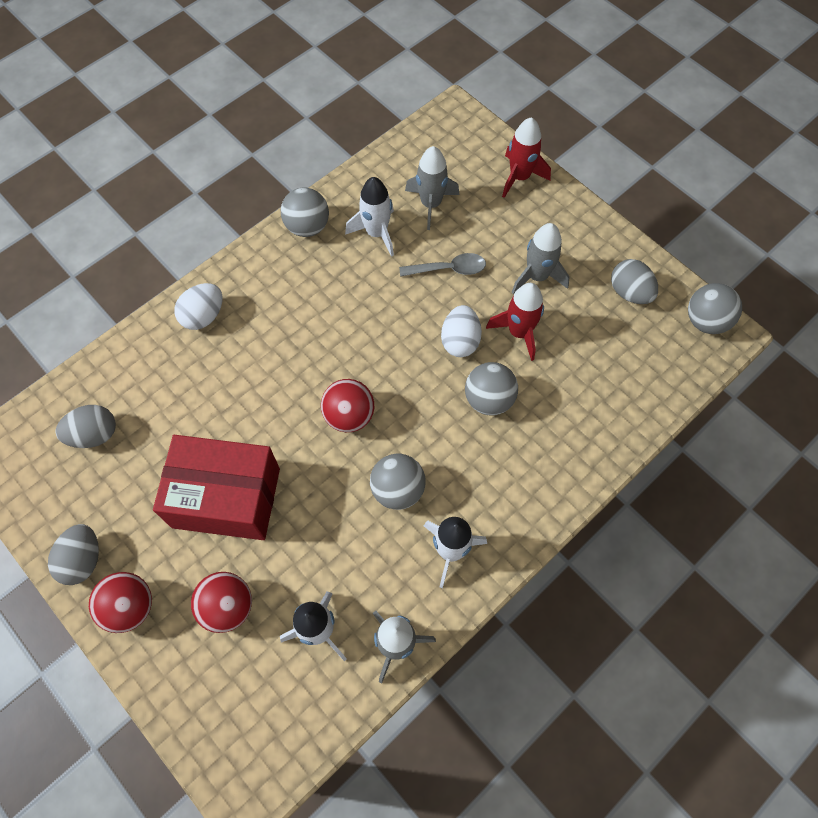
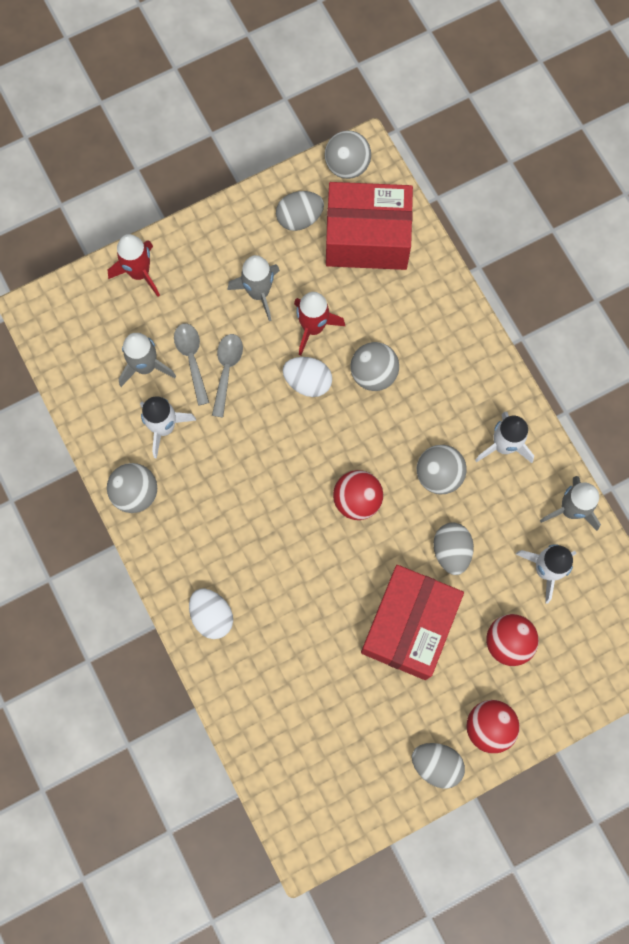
camera: 75 degrees left, 10 degrees up
(94, 434) = (314, 740): grey egg -> grey egg (451, 551)
(450, 238) = (192, 359): none -> grey spoon
(635, 358) = (367, 238): none -> red box

